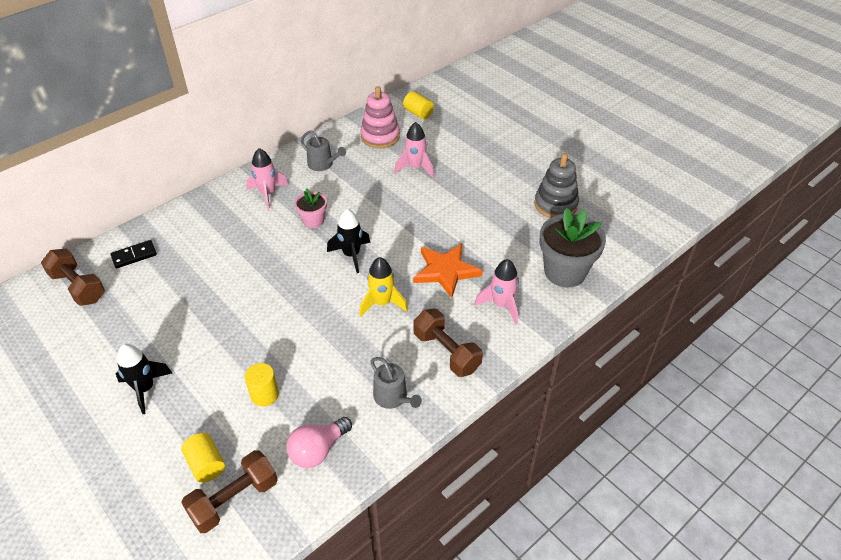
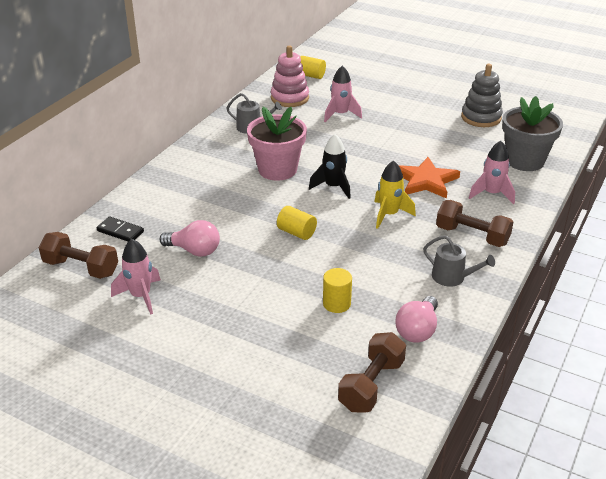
camera: 20 degrees left, 10 degrees down
(134, 255) = (120, 231): black domino -> black domino turned 75 degrees clockwise
(145, 389) = (217, 328): black rocket -> none
(181, 295) = (194, 251): none -> pink light bulb
(206, 464) = (324, 367): yellow cylinder -> yellow cylinder (296, 232)
(268, 194) = (217, 159): pink rocket -> pink rocket (141, 296)
(313, 220) = (277, 170): pink flower pot -> pink flower pot, size x1.85

